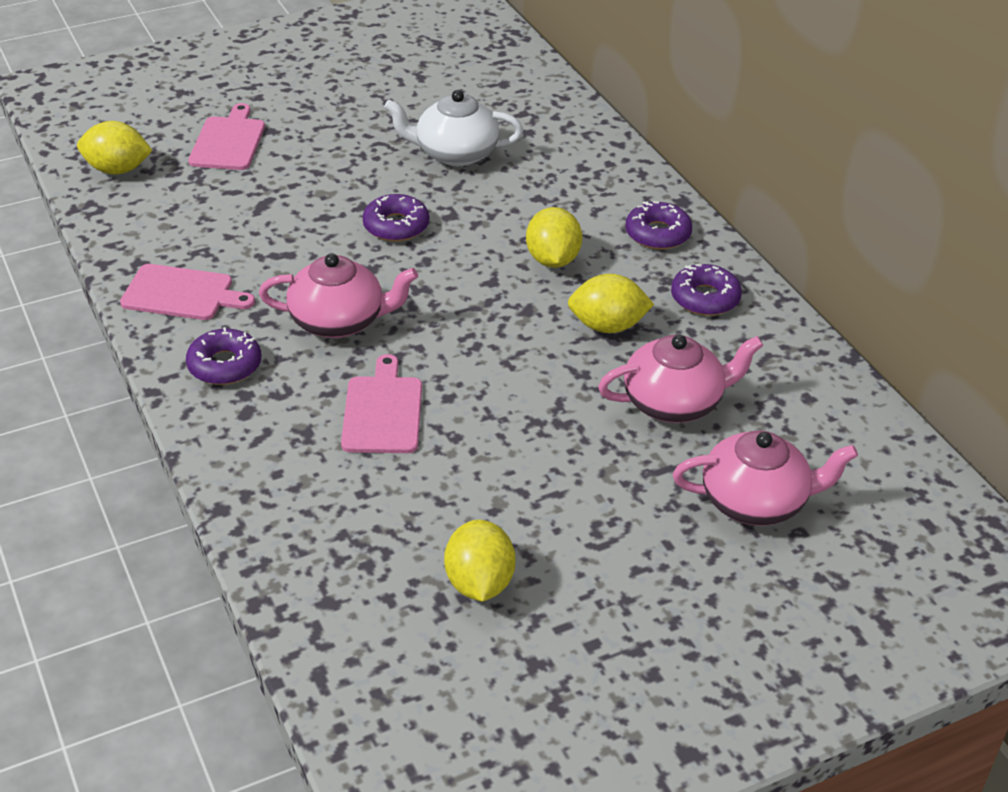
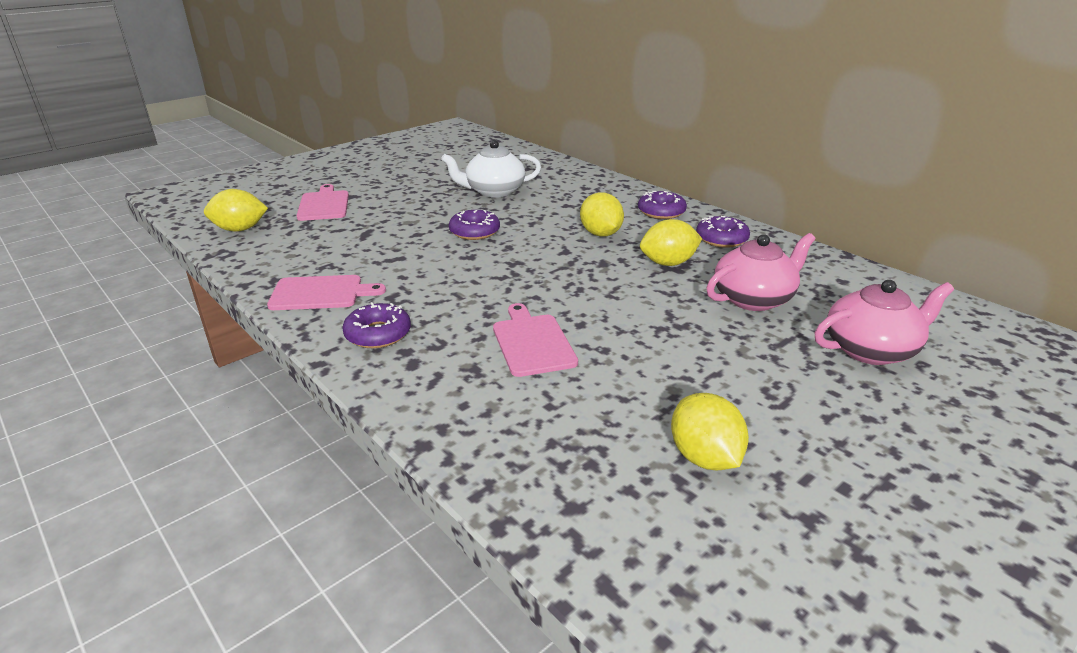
camera: 15 degrees left, 10 degrees down
(339, 321) = (462, 290): pink teapot -> none

